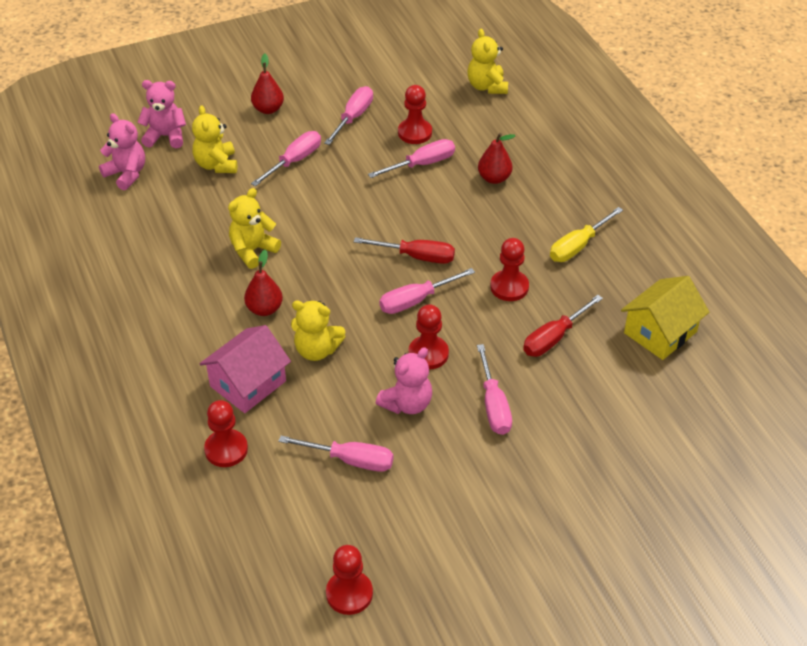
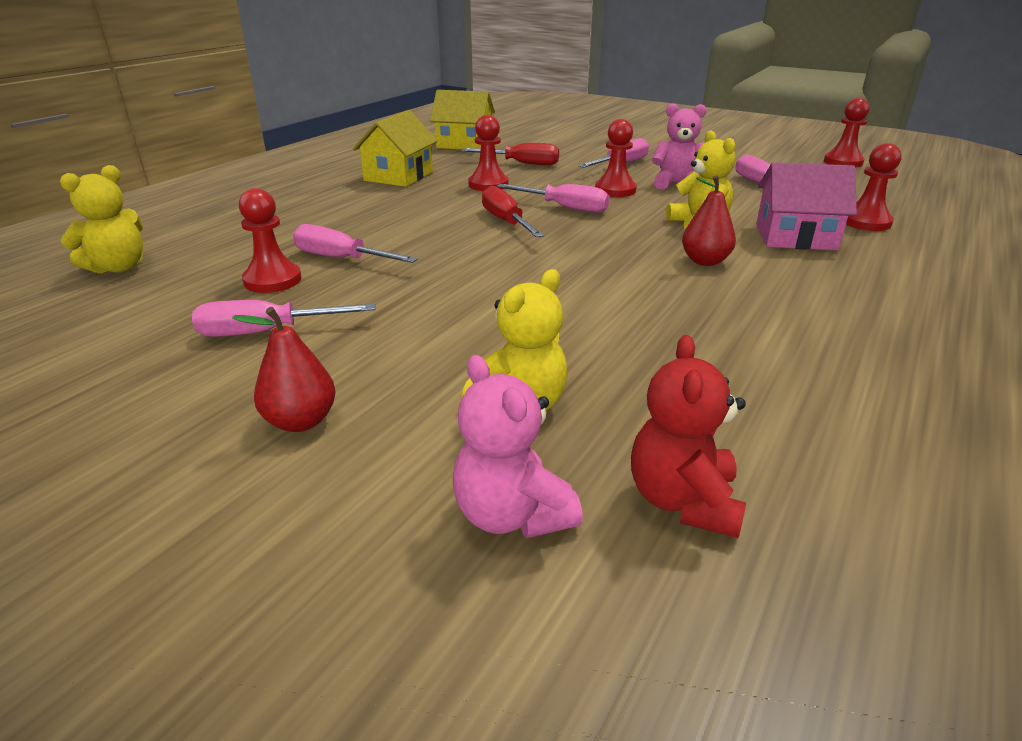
camera: 125 degrees left, 15 degrees down
(126, 174) = (683, 501): pink teddy bear -> red teddy bear
(253, 250) = (641, 299): yellow teddy bear -> none
(294, 161) = (427, 339): pink screwdriver -> none
(494, 178) = (330, 222): red pear -> none
(578, 246) = (398, 176): yellow screwdriver -> yellow house

